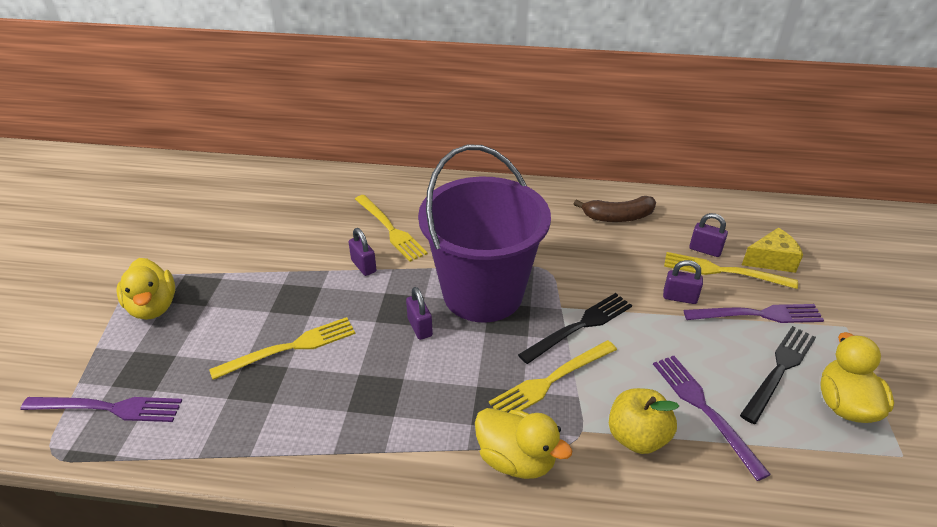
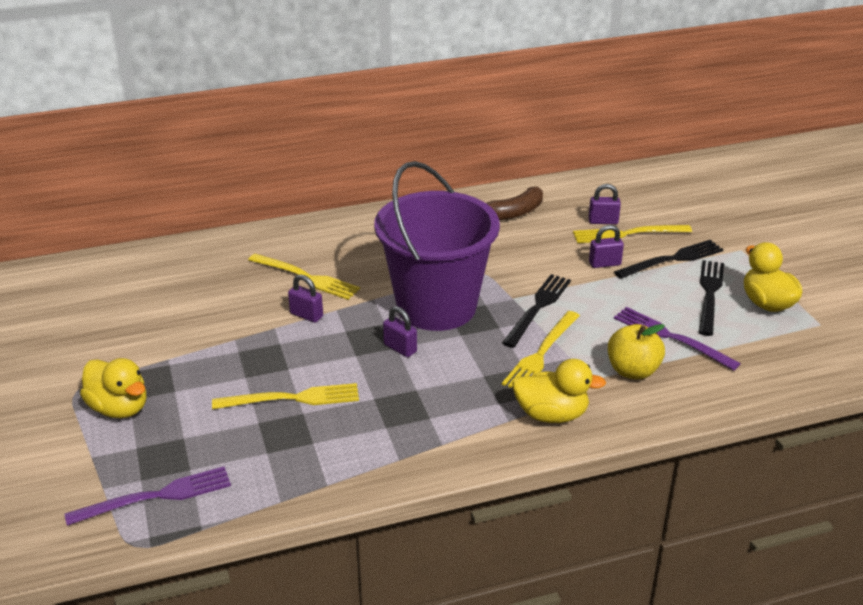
camera: 25 degrees left, 5 degrees down
(290, 348) = (292, 399): yellow fork -> yellow fork turned 45 degrees clockwise
(758, 315) = (672, 259): purple fork -> black fork
(771, 260) = (660, 215): yellow cheese -> none

